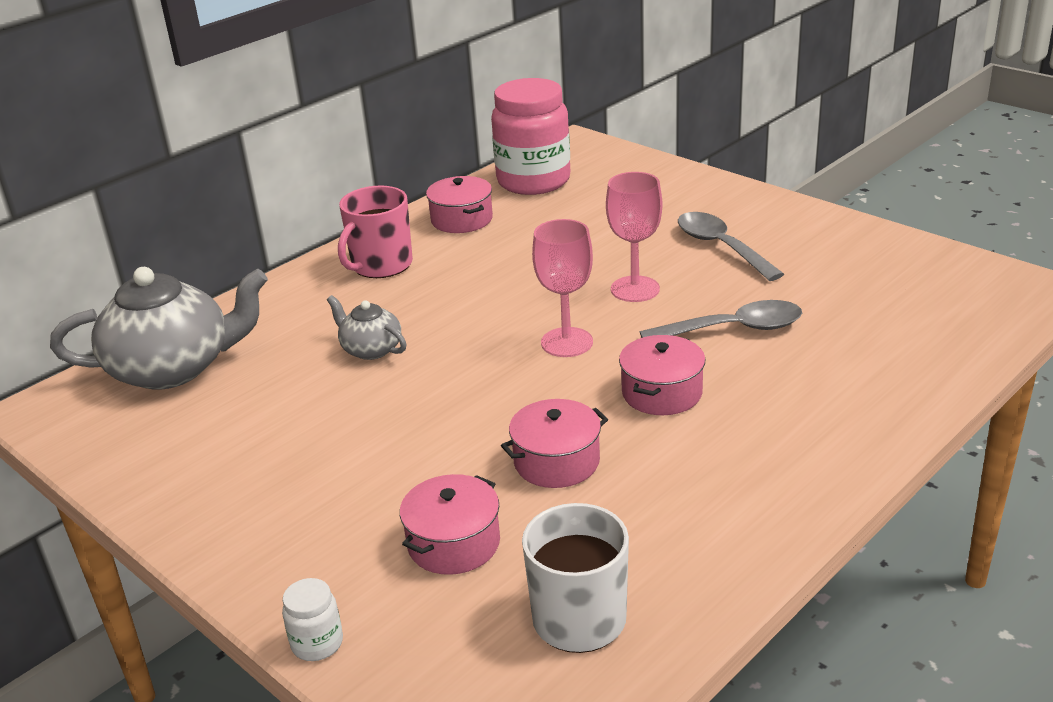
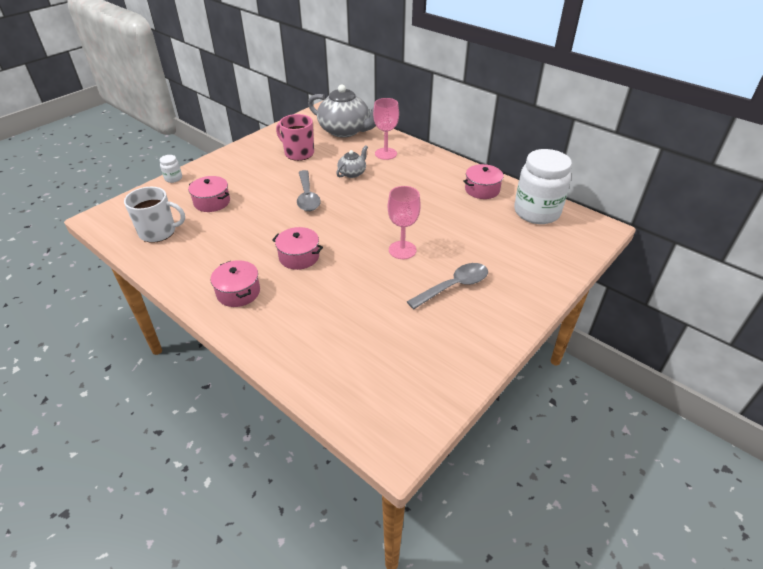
camera: 85 degrees right, 10 degrees up
(174, 368) = (345, 131): grey teapot -> grey teapot turned 45 degrees counterclockwise
(381, 265) = (430, 169): pink mug -> pink mug (298, 153)
(533, 181) = (536, 212): pink jar -> white jar
(556, 462) = (254, 225): pink pot -> pink pot (238, 292)
(567, 342) = (350, 227): pink goblet -> pink goblet (386, 154)
(733, 329) = (355, 285): grey spoon -> grey spoon (307, 197)

